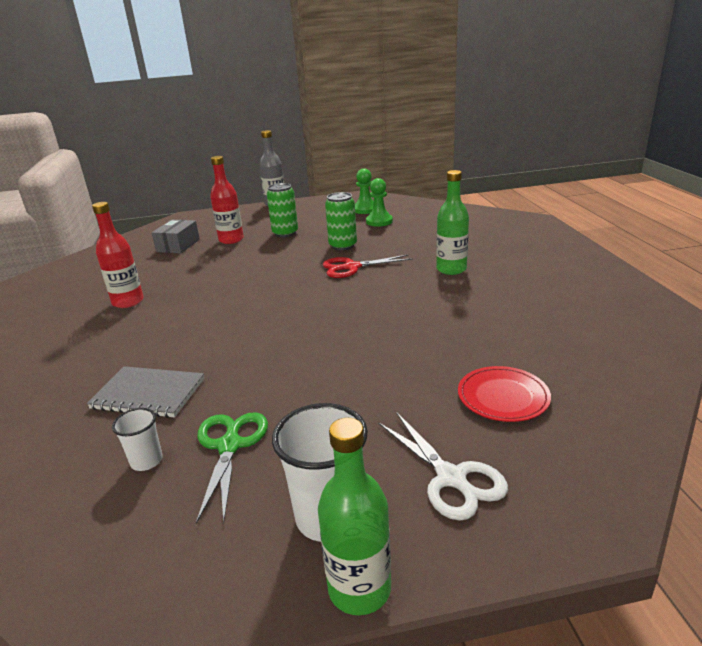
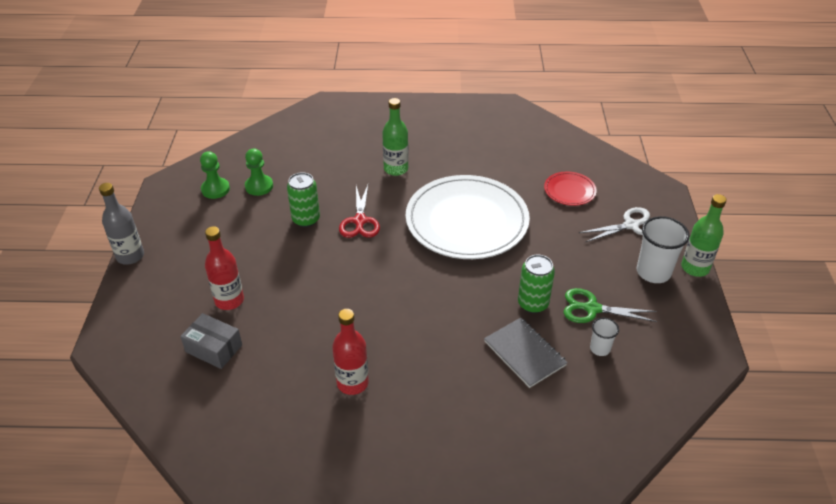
camera: 80 degrees left, 15 degrees up
(148, 394) = (524, 353): grey notebook -> grey notebook turned 60 degrees counterclockwise
(285, 233) = (241, 256): green can -> green can (533, 303)
(381, 323) = (467, 221): none -> white plate

